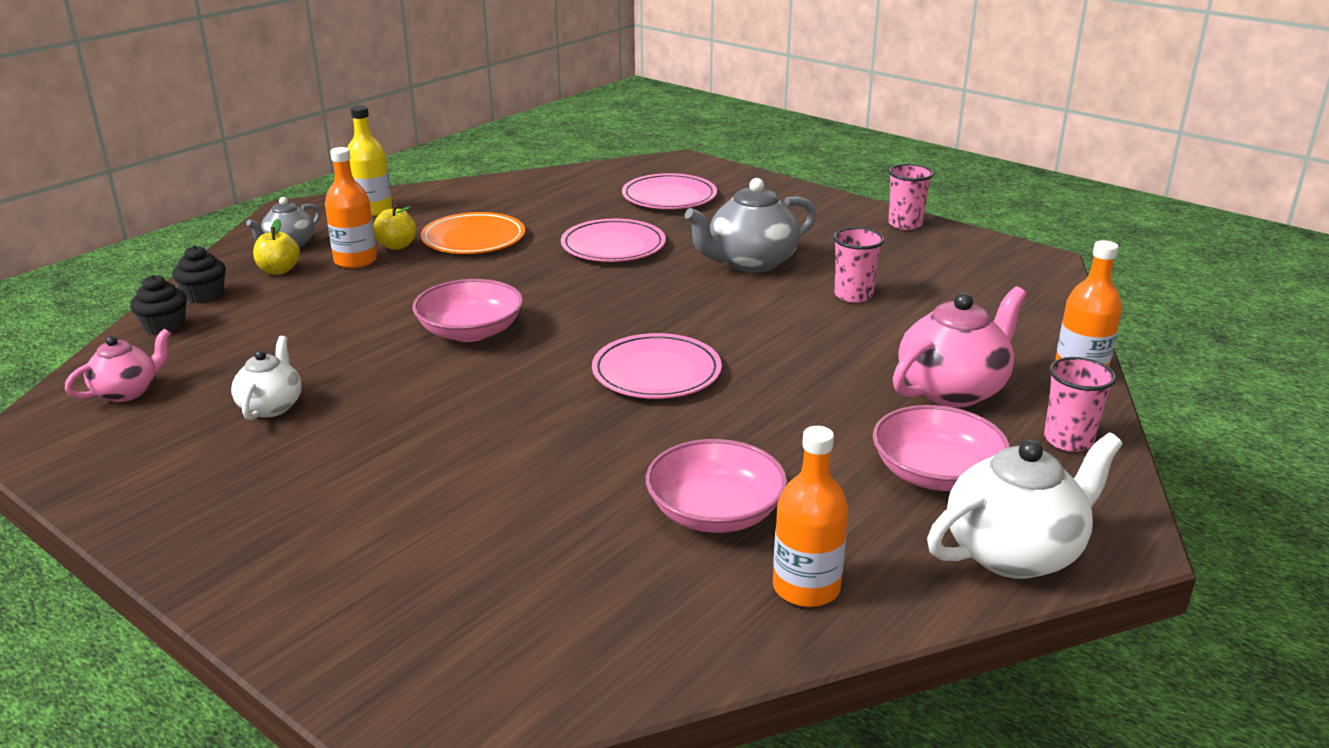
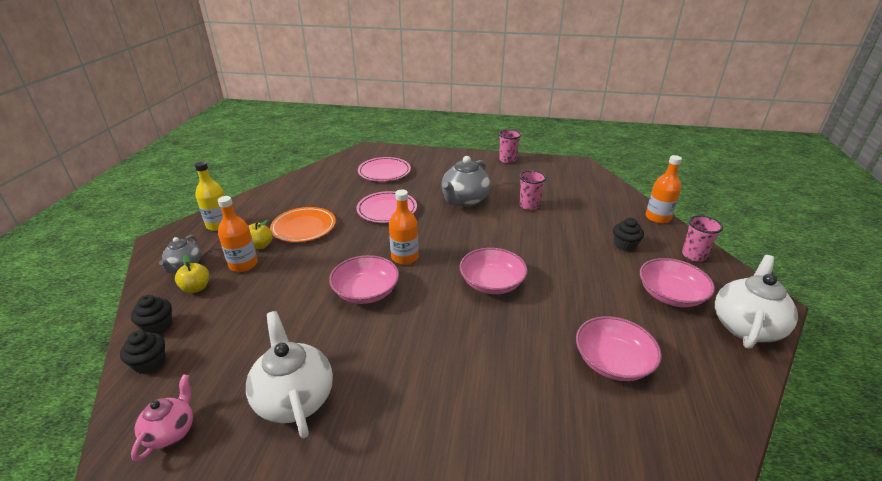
camera: 30 degrees left, 5 degrees up
(271, 406) = (294, 398): white teapot -> white teapot, size x1.71
(656, 372) = (492, 283): pink plate -> pink bowl
(806, 588) = (699, 390): orange bottle -> orange bottle (404, 257)
(952, 390) = (625, 245): pink teapot -> black cupcake

